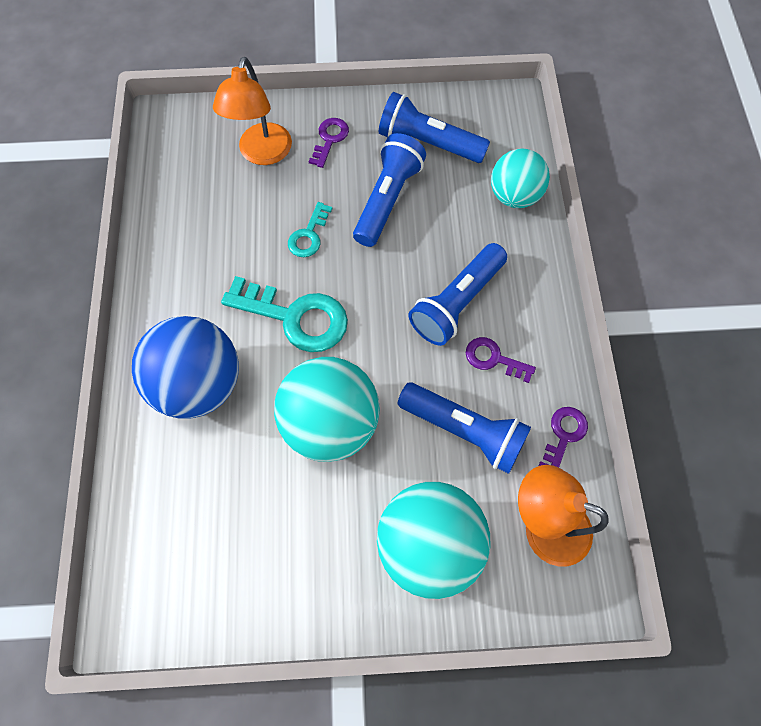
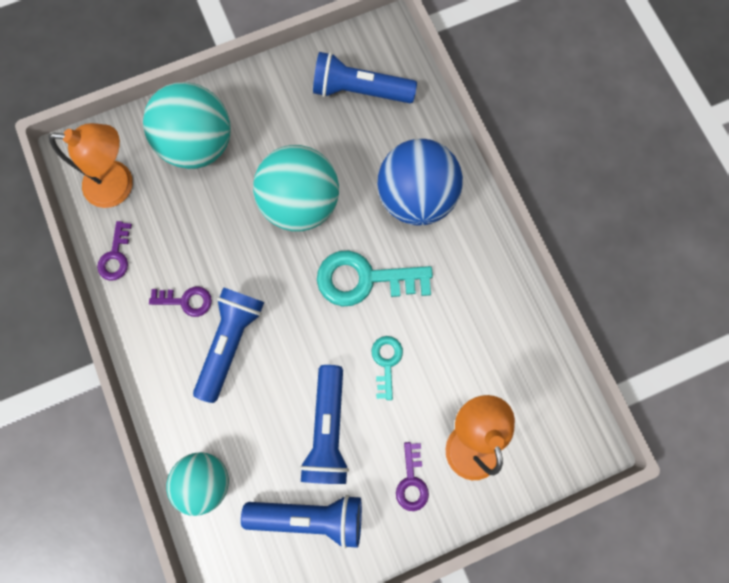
camera: 160 degrees right, 10 degrees up
(464, 431) = (195, 233): blue flashlight -> blue flashlight (360, 91)

